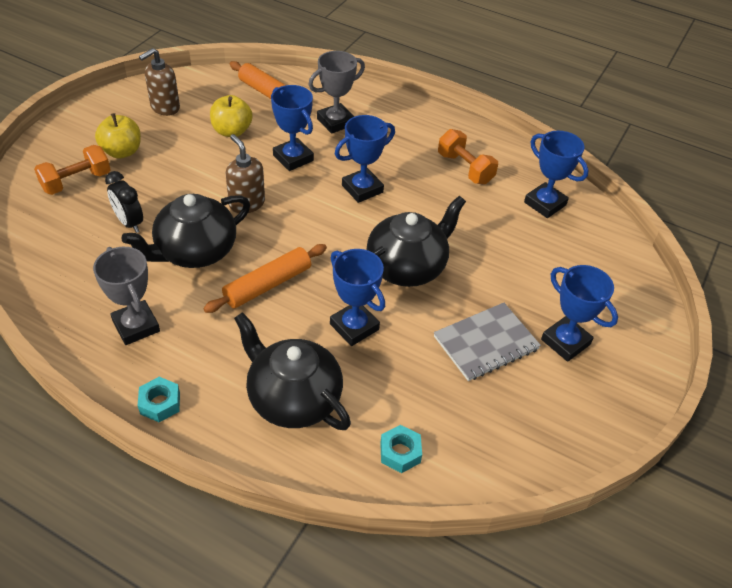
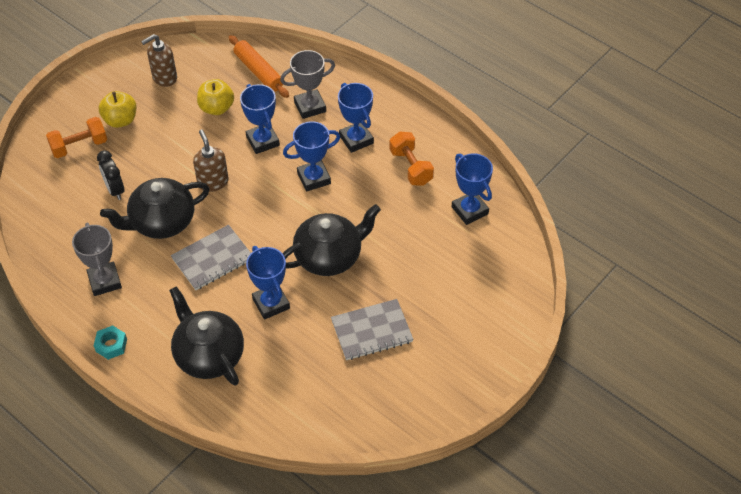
camera: 15 degrees right, 5 degrees up
(268, 285) = (212, 259): orange rolling pin -> grey notebook
(400, 452) = (276, 407): turquoise nut -> none
(565, 342) = (437, 339): blue trophy -> blue trophy (356, 139)

